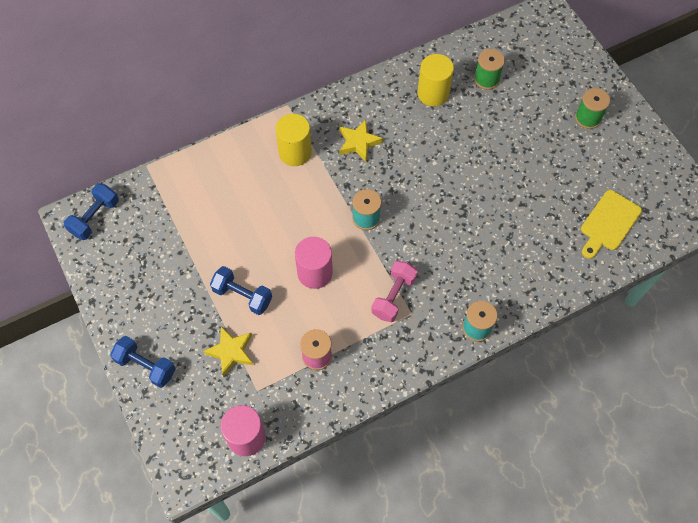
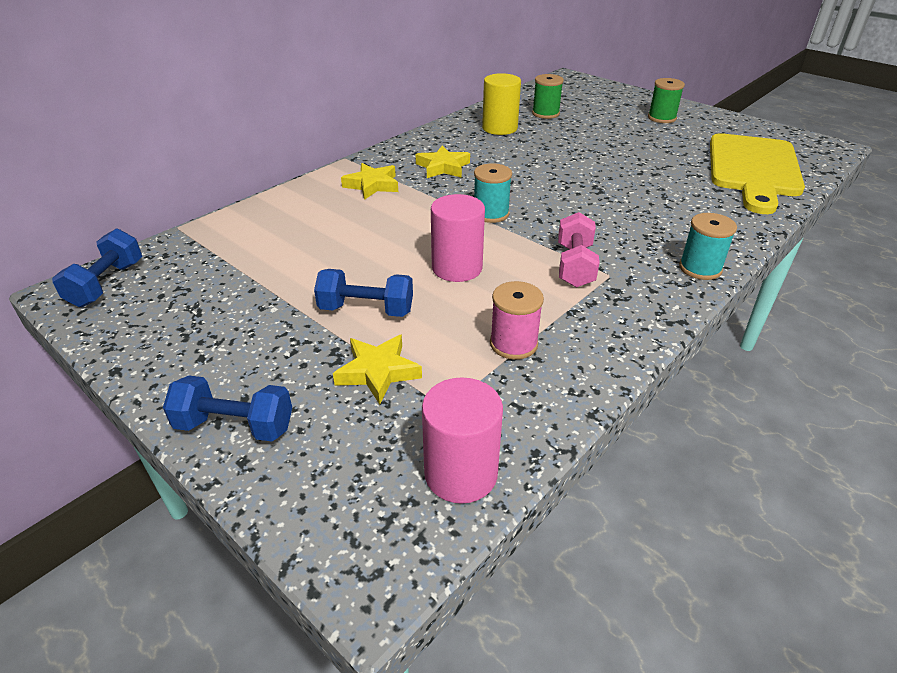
camera: 20 degrees left, 25 degrees down
(295, 152) = (372, 185): yellow cylinder -> yellow star
(608, 223) = (753, 169): yellow cutting board -> yellow cutting board, size x1.73

